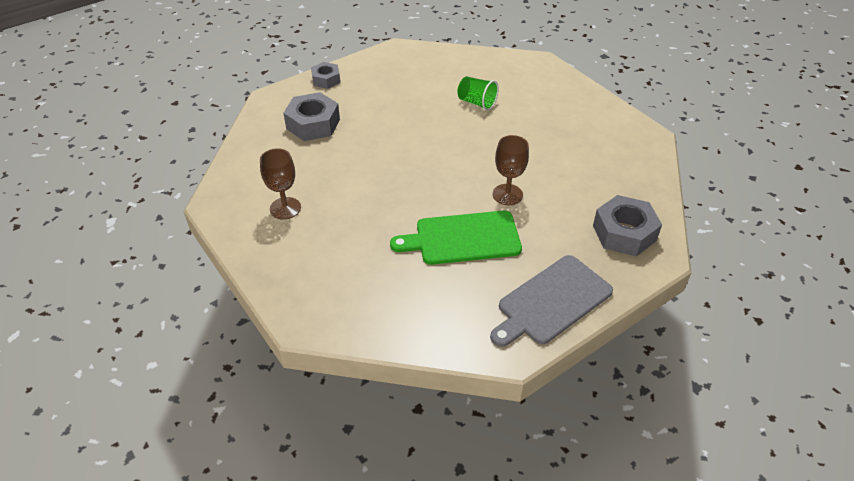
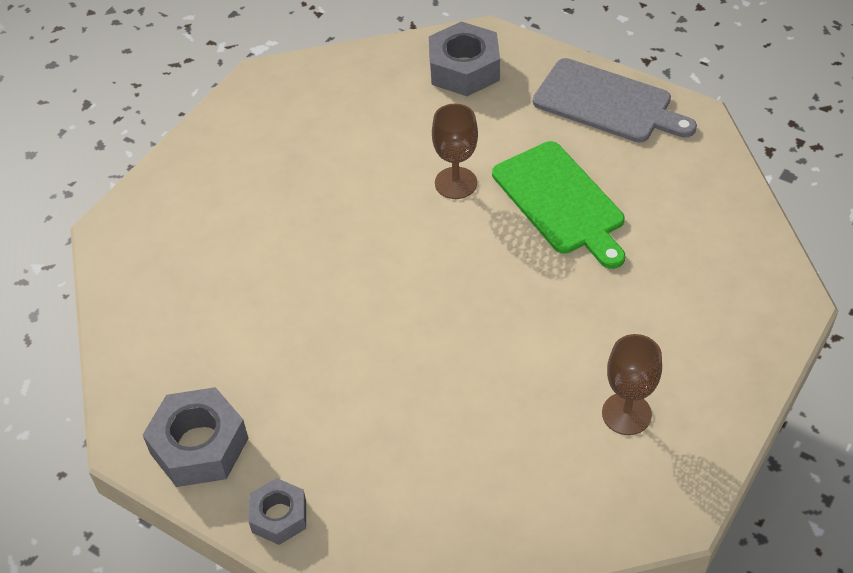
camera: 110 degrees left, 5 degrees up
(313, 124) = (417, 473): grey nut -> grey nut (199, 446)
(476, 102) = (260, 275): green cup -> none

